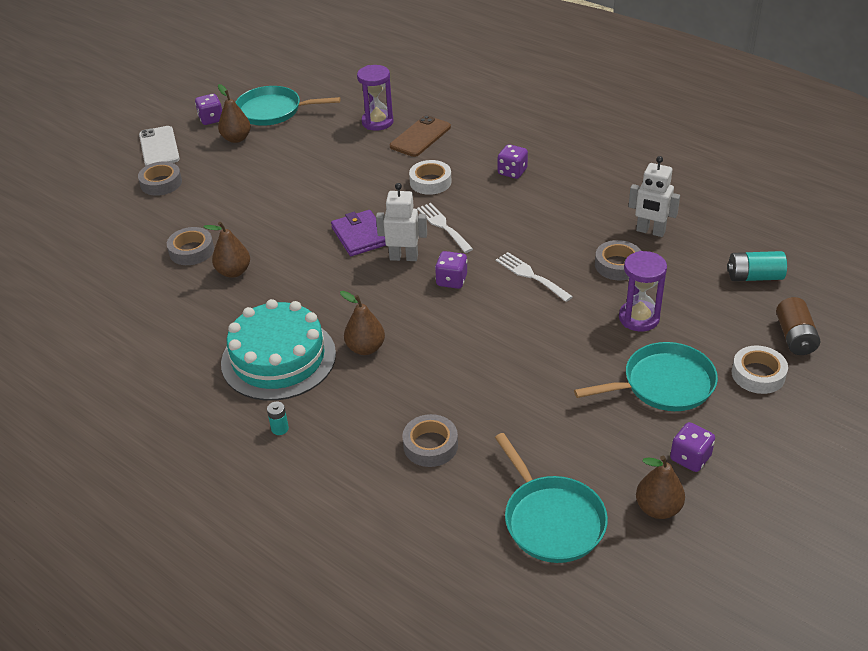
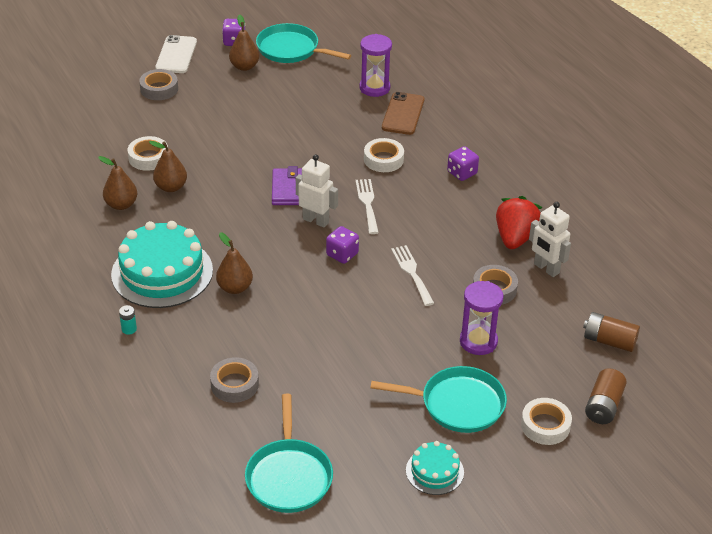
camera: 20 degrees right, 0 degrees up
(191, 251) = (148, 158): grey tape -> white tape
(420, 137) = (403, 114): brown phone -> brown phone turned 45 degrees counterclockwise
(602, 213) = (515, 238): none -> red strawberry
(658, 508) = (379, 500): brown pear -> brown pear (121, 205)
(690, 458) = (434, 471): purple dice -> turquoise cake
(754, 277) = (609, 341): turquoise battery -> brown battery

